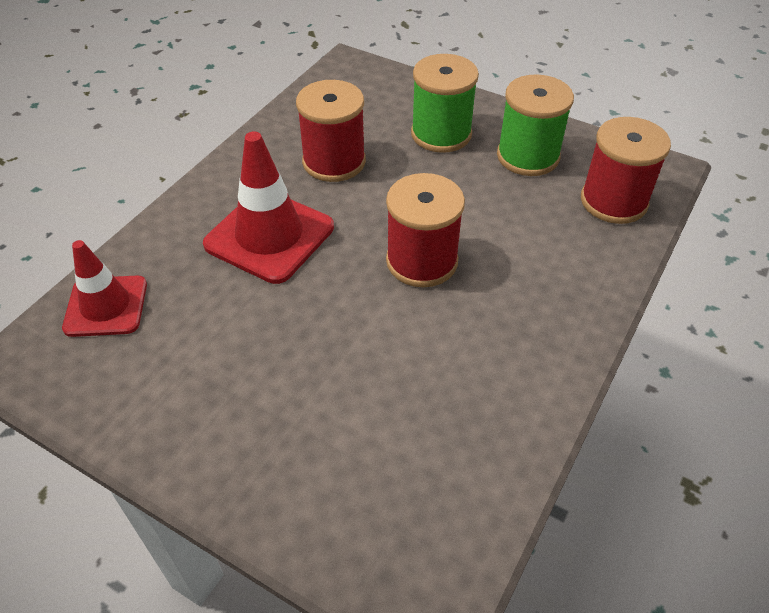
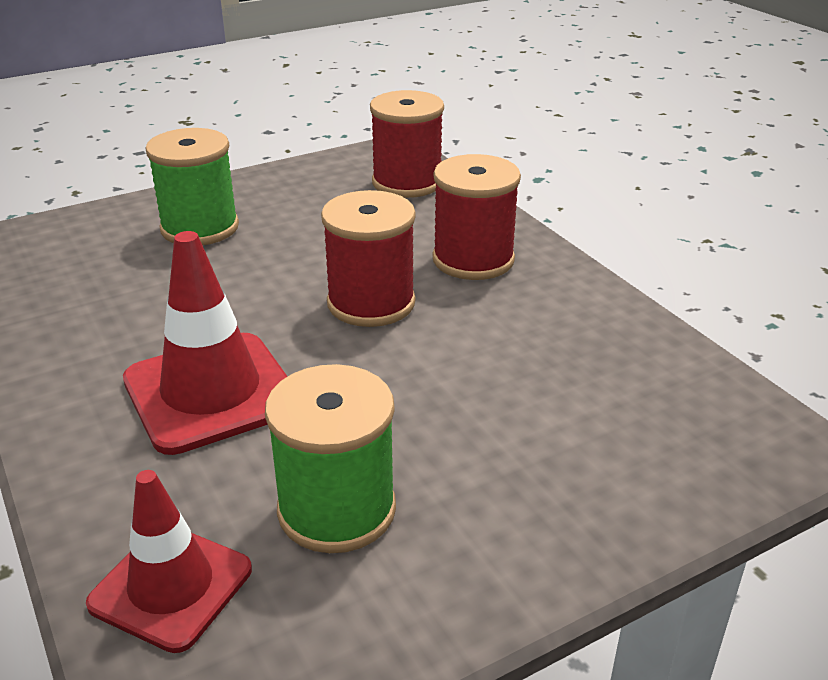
camera: 60 degrees left, 15 degrees down
(334, 162) = (146, 306): red spool -> red spool (473, 259)
(528, 156) = (298, 197): green spool -> green spool (336, 509)

